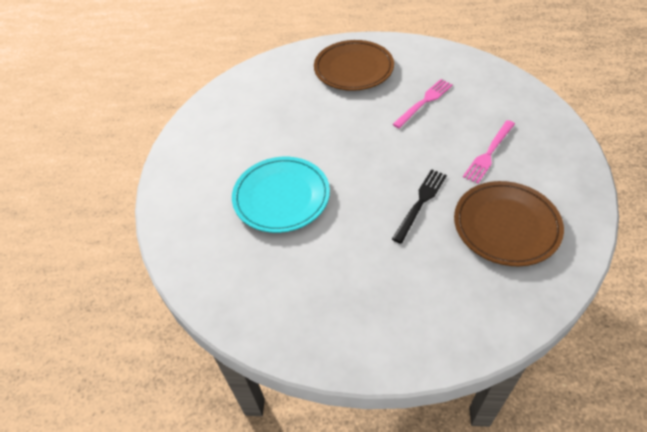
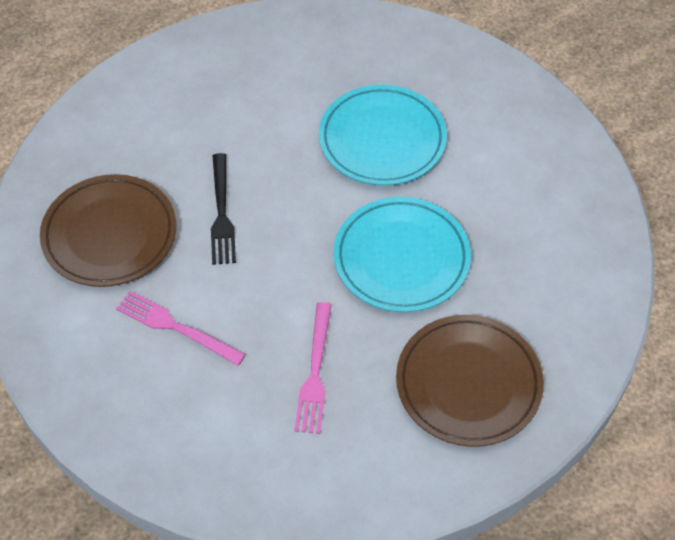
camera: 140 degrees right, 5 degrees up
(334, 129) = (401, 258): none -> turquoise plate
(489, 153) = (176, 327): pink fork -> pink fork turned 60 degrees counterclockwise

